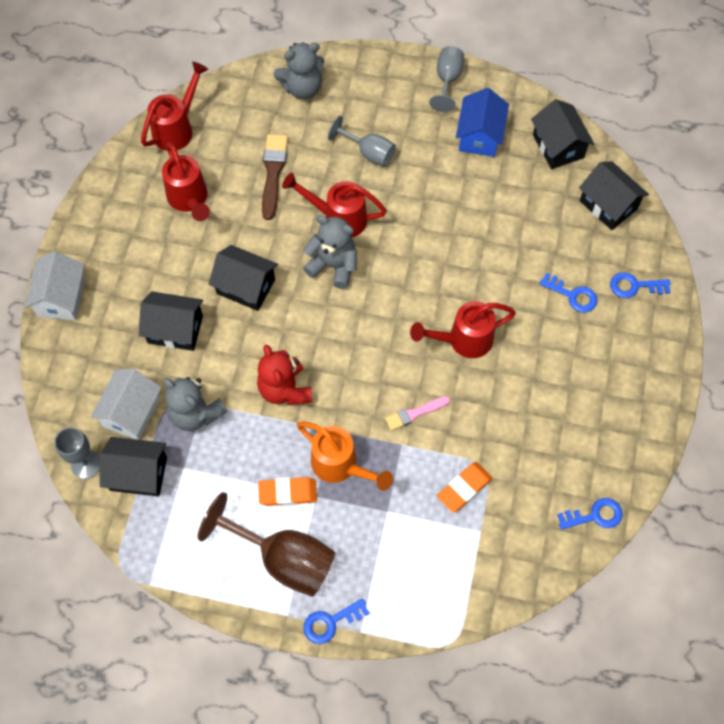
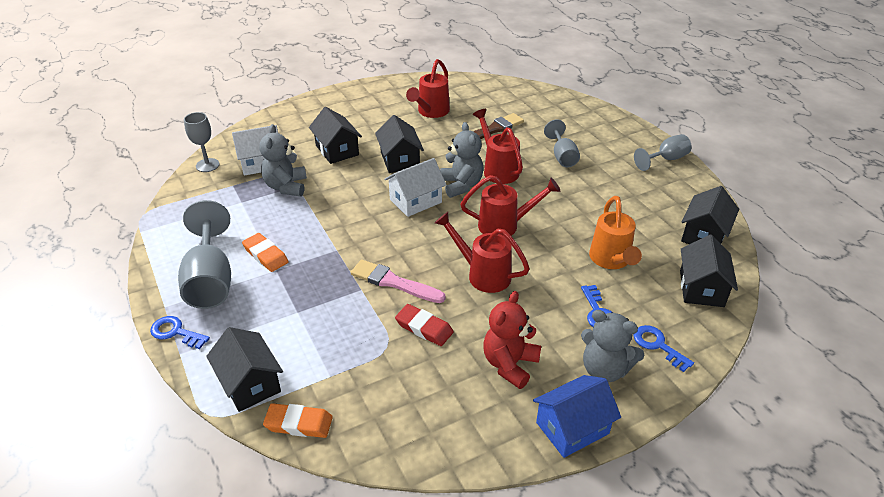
camera: 50 degrees right, 25 degrees down
(61, 297) = (311, 104): white house -> white house (415, 201)
(138, 474) = (219, 187): black house -> black house (250, 383)
(177, 128) = (471, 86): red watering can -> red watering can (505, 225)
(283, 558) = (210, 280): brown goblet -> grey goblet
(285, 389) = (344, 213): red teddy bear -> red teddy bear (510, 364)
(302, 88) = (565, 111): grey teddy bear -> grey teddy bear (604, 369)
(341, 466) = (311, 269): orange watering can -> orange watering can (611, 261)
(415, 413) = (394, 282): pink brush -> pink brush, size x1.57
(464, 488) = (359, 344): orange eraser -> orange eraser (298, 423)
(480, 136) = (650, 194): blue house -> blue house (572, 428)
(486, 428) = (424, 328): none -> red eraser
(595, 515) = (417, 446): blue key -> none

